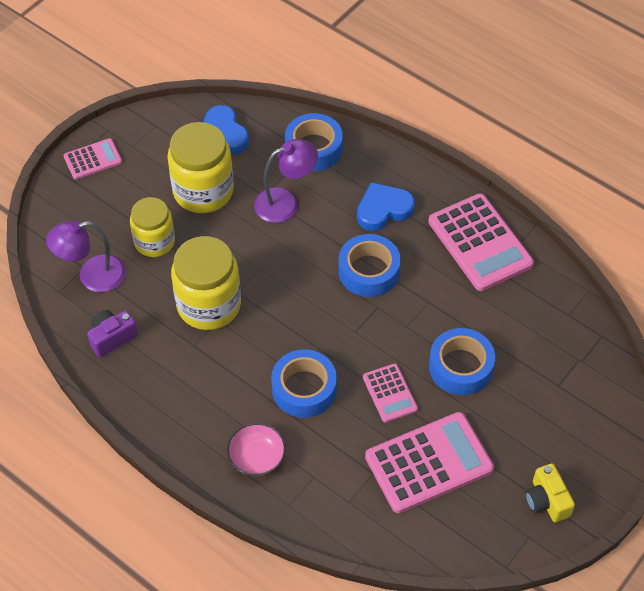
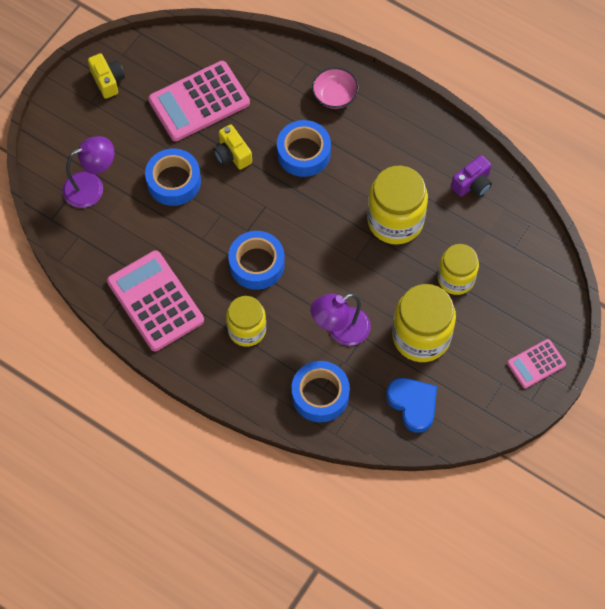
camera: 175 degrees right, 10 degrees up
(92, 276) = (504, 239): purple lamp -> purple lamp (91, 187)
(383, 209) = (247, 330): blue heart -> yellow jar
(390, 393) = (232, 154): pink calculator -> yellow camera

